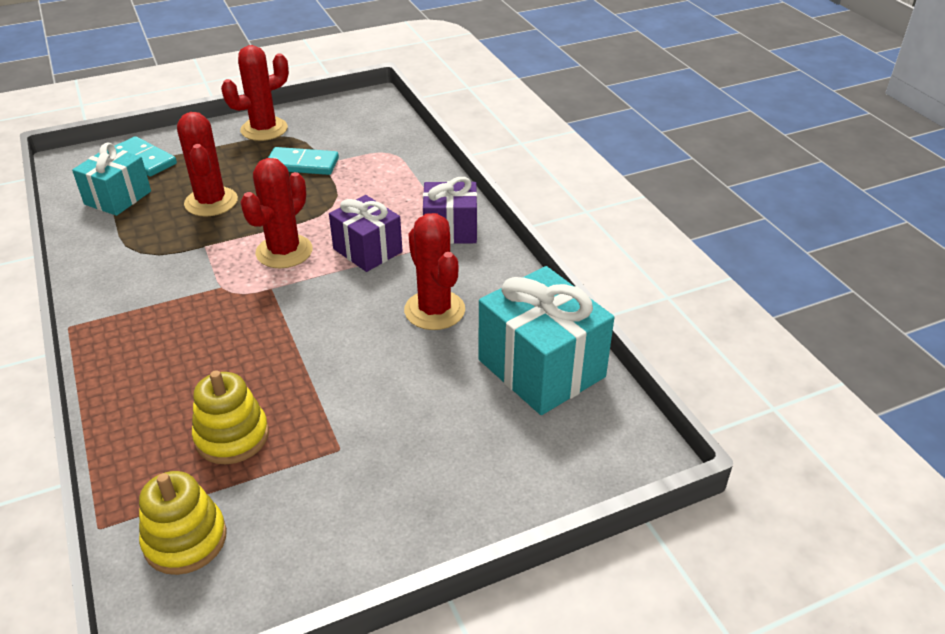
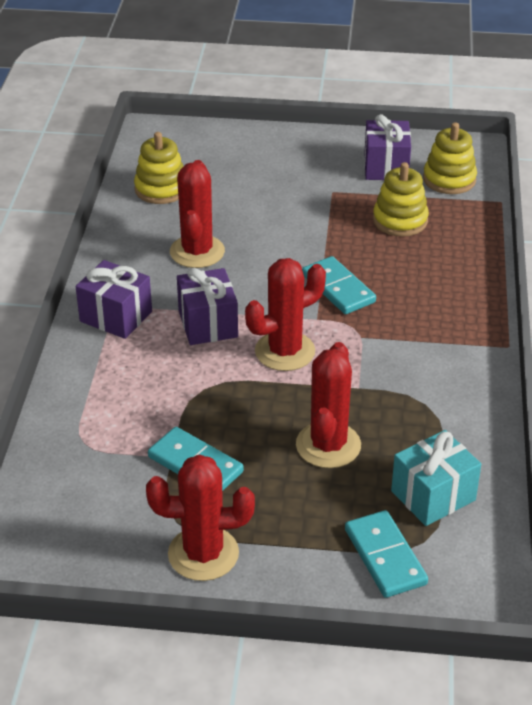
camera: 150 degrees left, 0 degrees up
(265, 324) = (338, 288): none -> turquoise domino
(288, 525) = (386, 167): none -> purple gift
(541, 368) = (161, 189): turquoise gift -> yellow stacking toy

